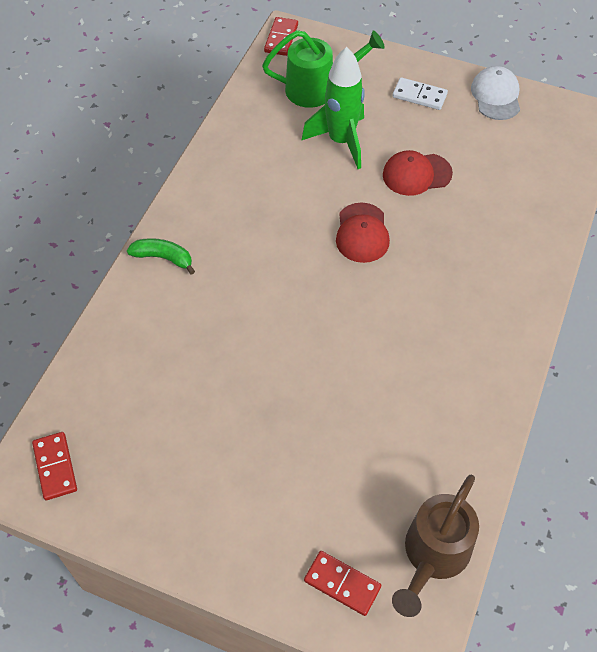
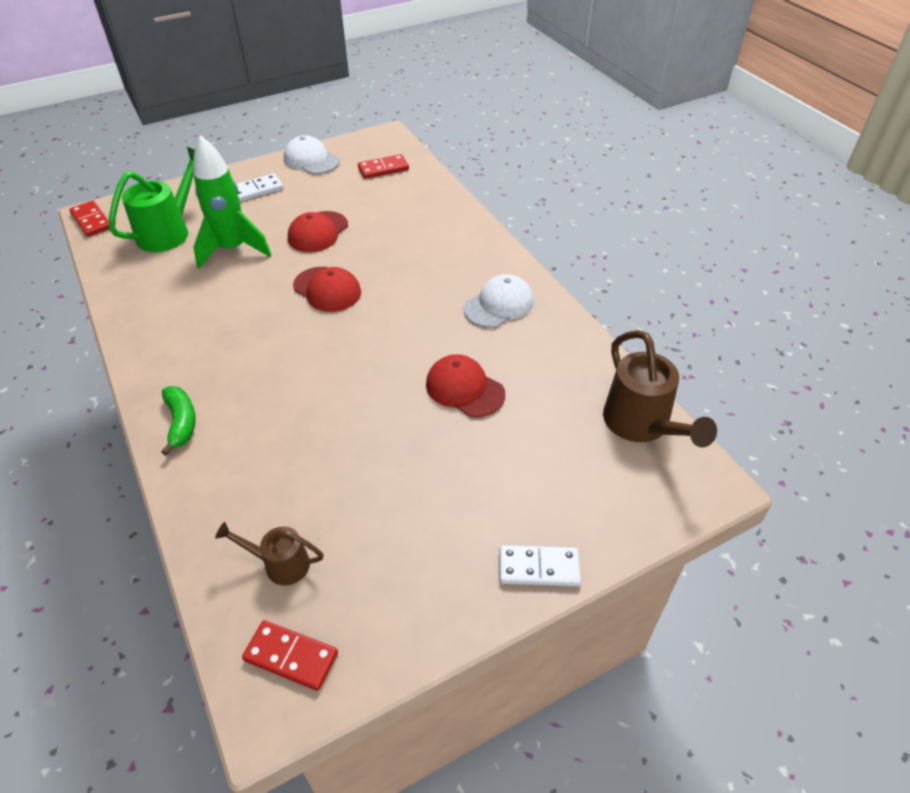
camera: 50 degrees left, 10 degrees down
(110, 407) = (280, 564): none -> brown watering can
(163, 258) = (181, 422): green banana -> green banana turned 105 degrees clockwise
(233, 568) = (539, 567): none -> white domino
(342, 584) = (618, 497): red domino -> red domino (383, 169)
(351, 402) = (464, 389): none -> red cap
(466, 359) = (499, 305): none -> white cap

